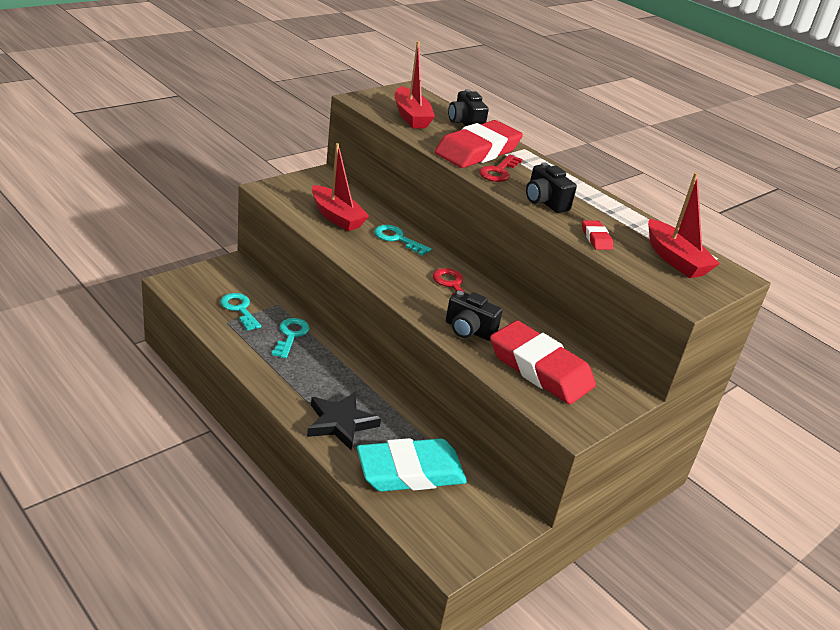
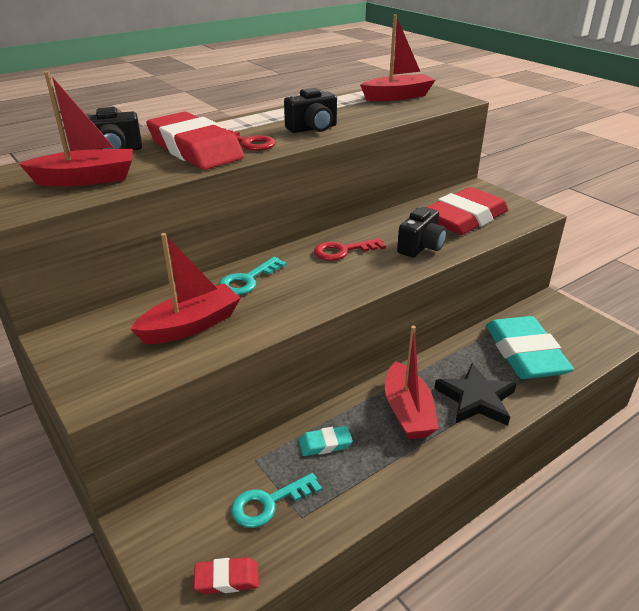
camera: 80 degrees left, 0 degrees up
(291, 335) = (325, 444): turquoise key -> turquoise eraser
(325, 380) = (407, 411): none -> red boat
(596, 238) = (377, 116): red eraser -> red eraser (227, 579)

